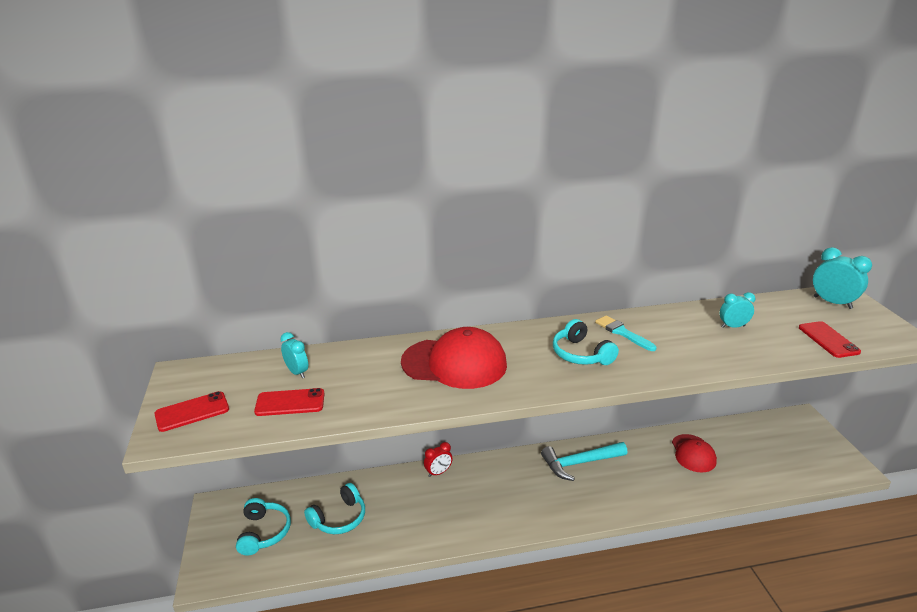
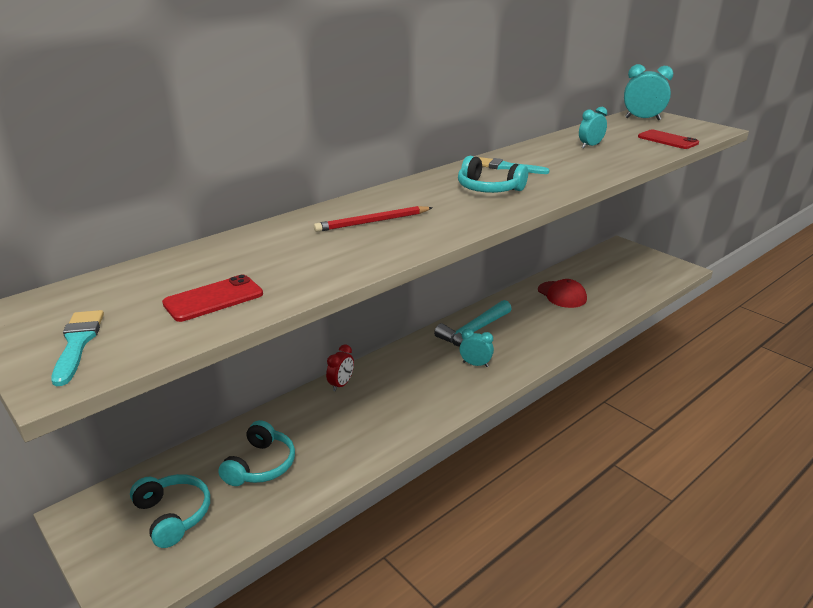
camera: 30 degrees left, 0 degrees up
(192, 412) = (78, 343): red phone -> turquoise brush
(297, 372) = (190, 271): turquoise clock -> turquoise clock (475, 364)
(454, 363) = (372, 222): red cap -> red pencil

